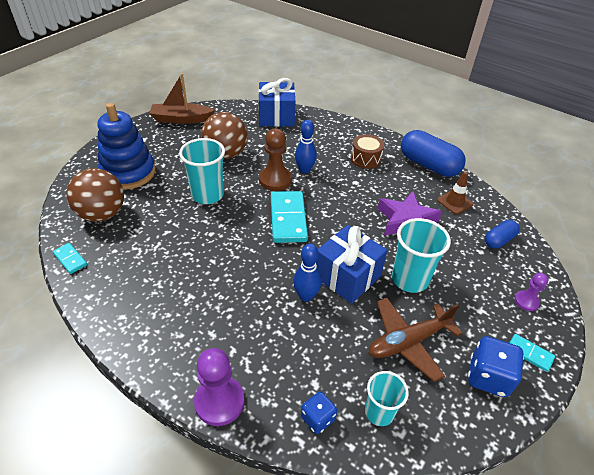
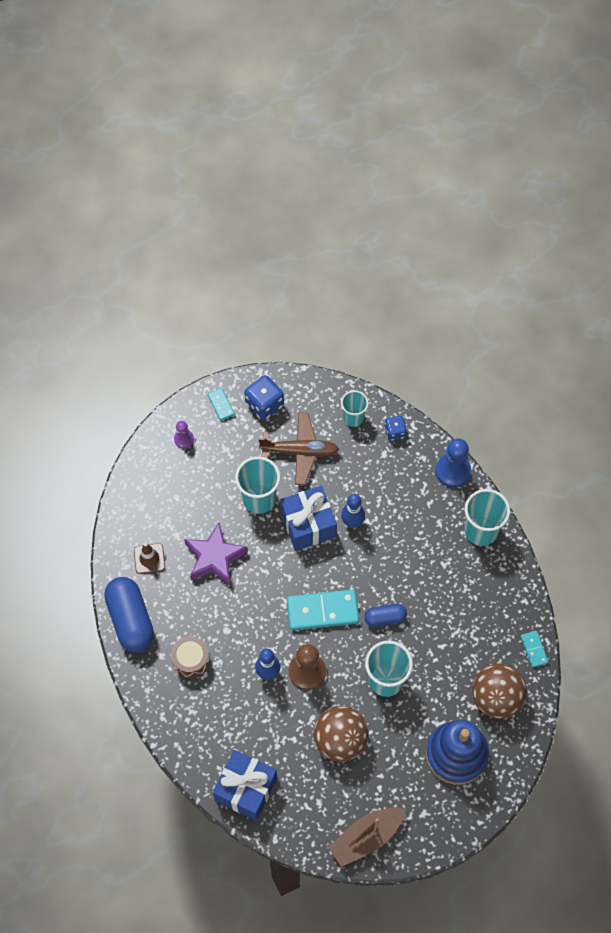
camera: 150 degrees left, 20 degrees up
(159, 345) = (481, 531): none -> turquoise cup
(181, 119) = (366, 837): brown boat -> brown boat turned 120 degrees clockwise
(219, 401) = (452, 471): purple pawn -> blue pawn
(288, 219) = (322, 611): turquoise domino -> turquoise domino turned 60 degrees clockwise
(499, 240) = (149, 499): blue capsule -> blue capsule (385, 618)

